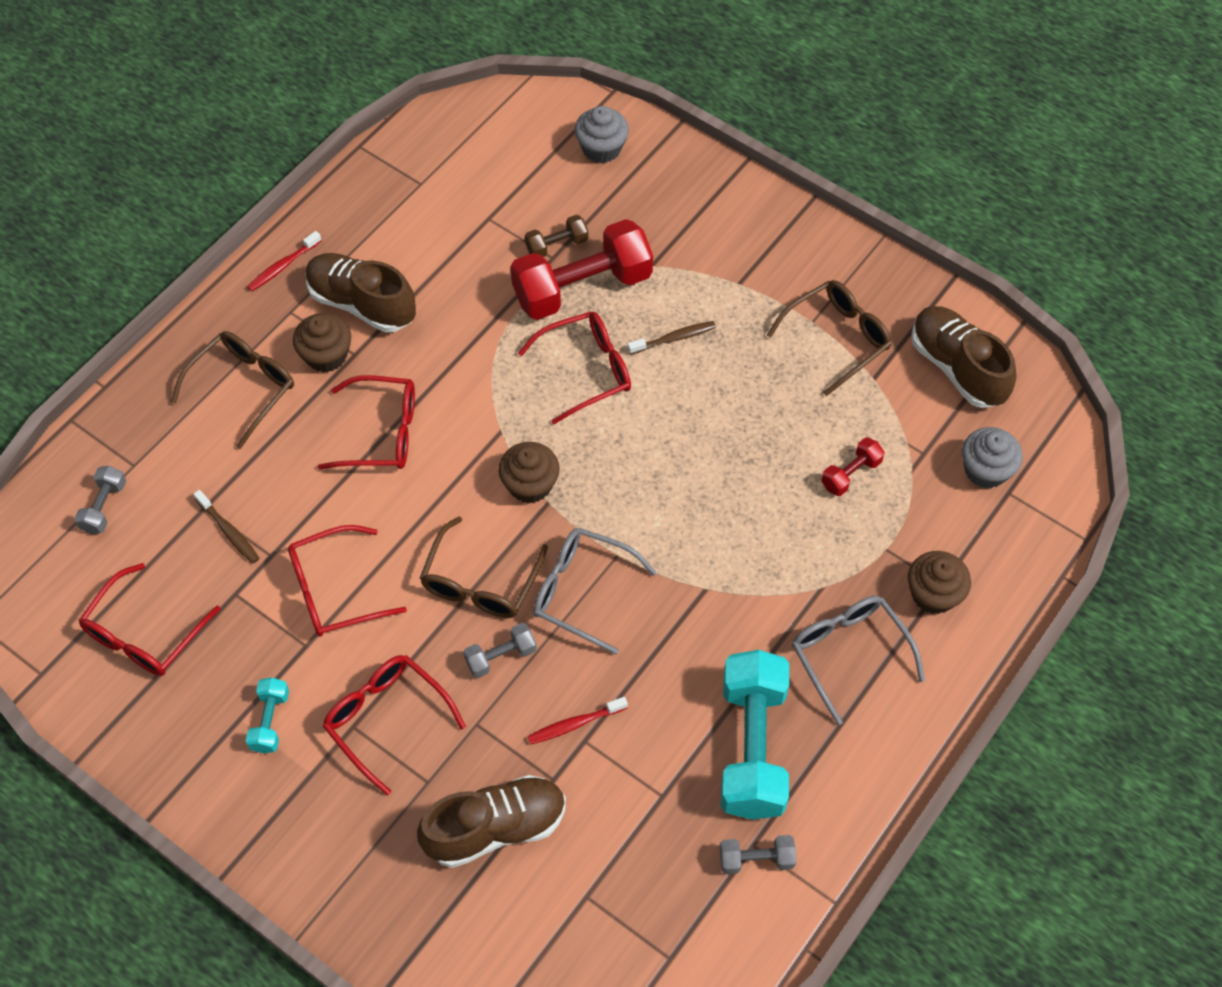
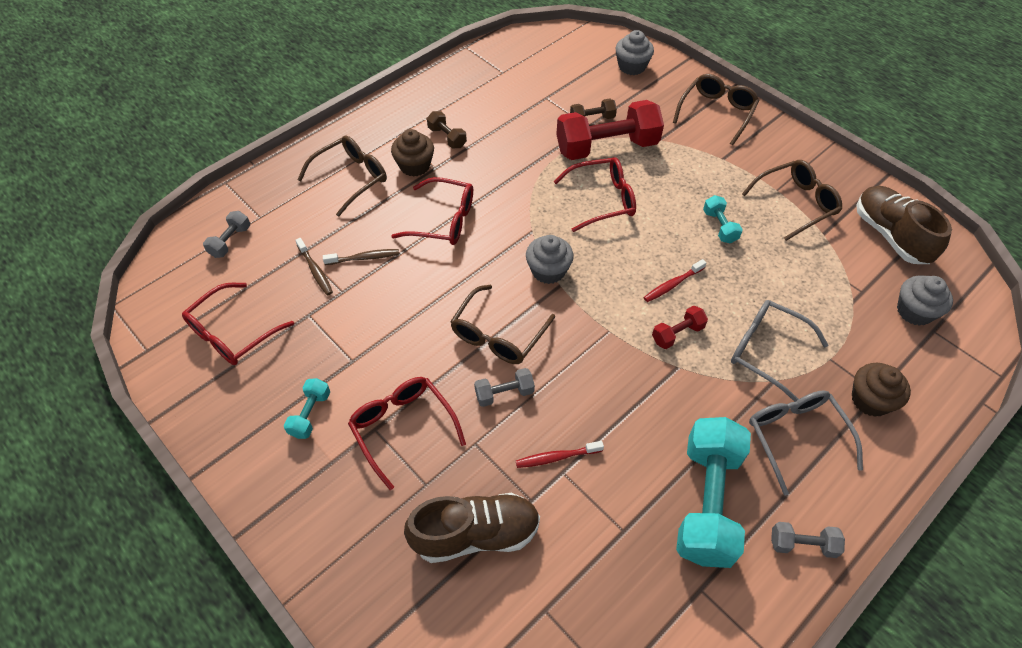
camera: 10 degrees right, 5 degrees down
(283, 266) = (397, 108): red toothbrush -> red toothbrush (672, 284)
(335, 590) = (384, 324): red glasses -> none
(362, 304) = (447, 137): brown shoe -> brown dumbbell
(530, 484) = (548, 271): brown cupcake -> grey cupcake
(582, 591) = (577, 354): grey glasses -> grey glasses (766, 351)
(674, 338) = (670, 187): brown toothbrush -> brown toothbrush (364, 258)
(725, 210) = (716, 112): none -> brown glasses
(742, 387) = (719, 226): none -> turquoise dumbbell
(756, 859) = (703, 604): grey dumbbell -> grey dumbbell (802, 544)
(851, 474) = (803, 298): red dumbbell -> red dumbbell (677, 334)

